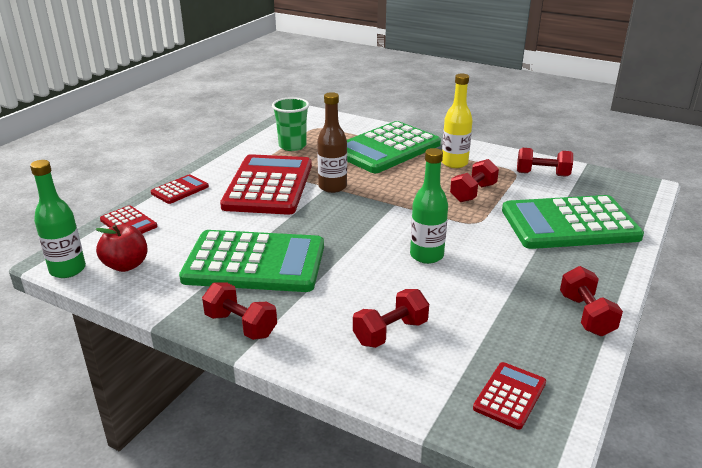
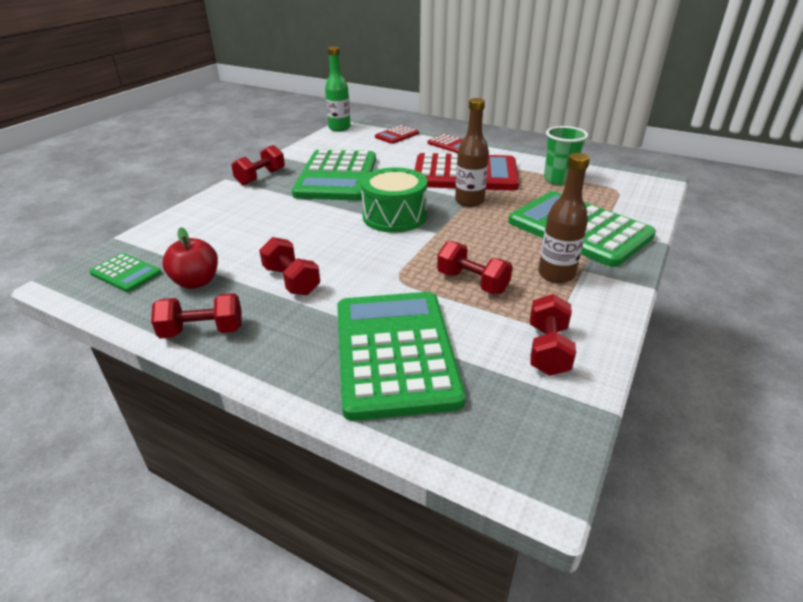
camera: 90 degrees right, 5 degrees up
(126, 265) = (341, 141): red apple -> red apple (196, 282)
(363, 224) = (394, 216): none -> green drum
(390, 332) = (227, 227): red dumbbell -> red dumbbell (292, 281)
(426, 255) = (334, 246): green bottle -> none
(454, 163) = (556, 274): yellow bottle -> brown bottle
(510, 395) = (126, 273): red calculator -> green calculator

